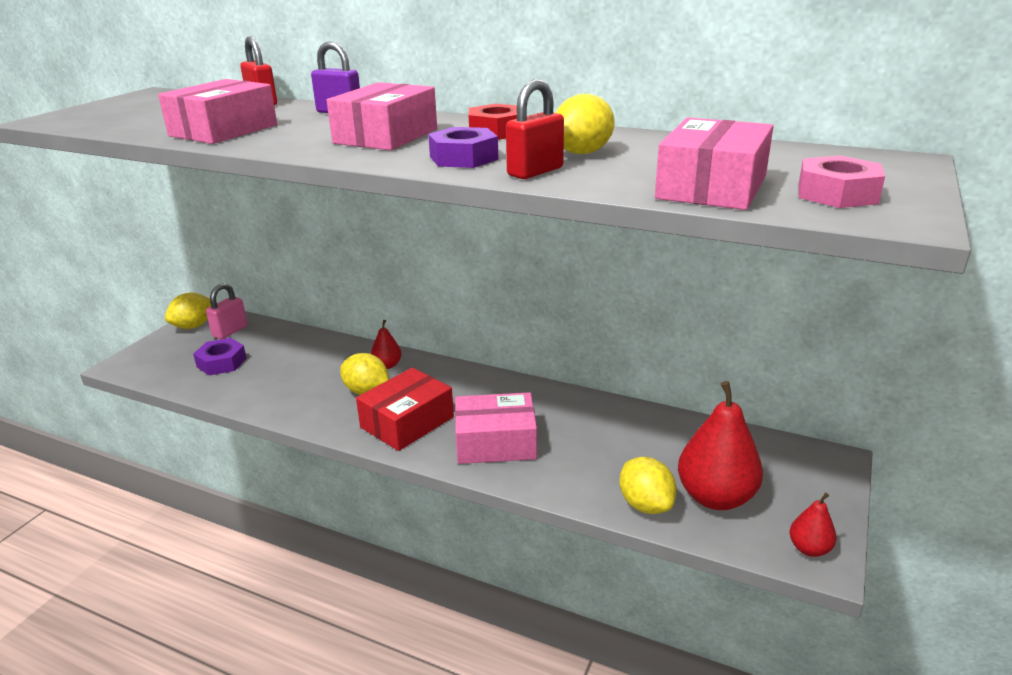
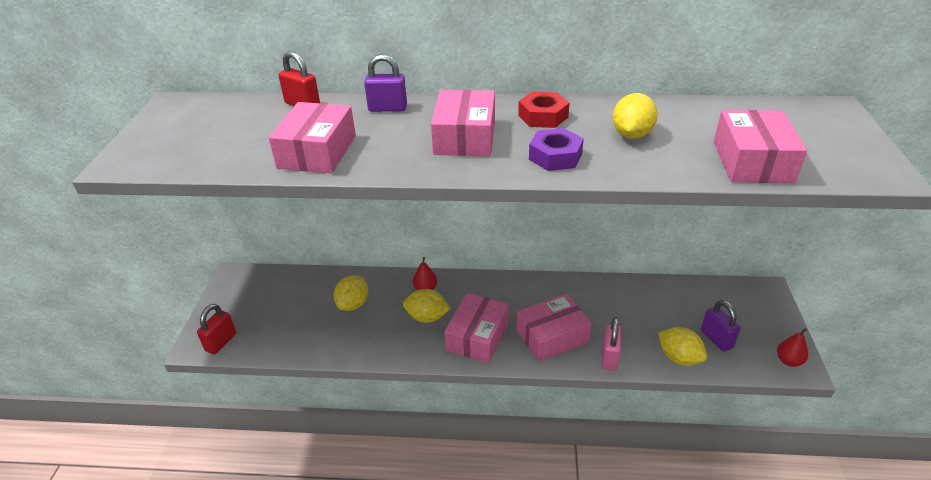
camera: 20 degrees left, 10 degrees up
(193, 326) = (230, 290): yellow lemon -> yellow lemon (353, 304)
(221, 362) = (286, 320): purple nut -> none
(230, 331) = (268, 288): pink padlock -> pink padlock (609, 357)
(407, 422) = (477, 336): red box -> pink box
(535, 172) = (623, 165): red padlock -> red padlock (221, 342)
(715, 497) = (716, 339): red pear -> purple padlock
(837, 194) = (829, 154): pink nut -> none

